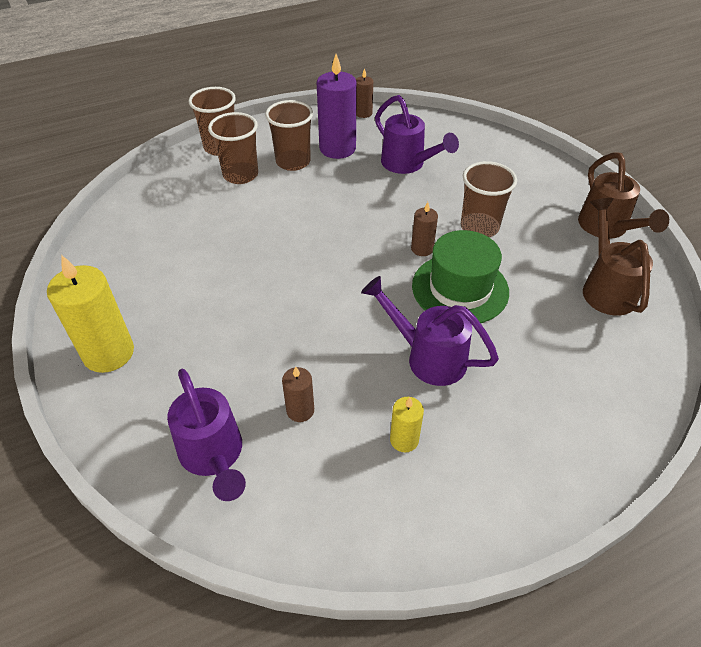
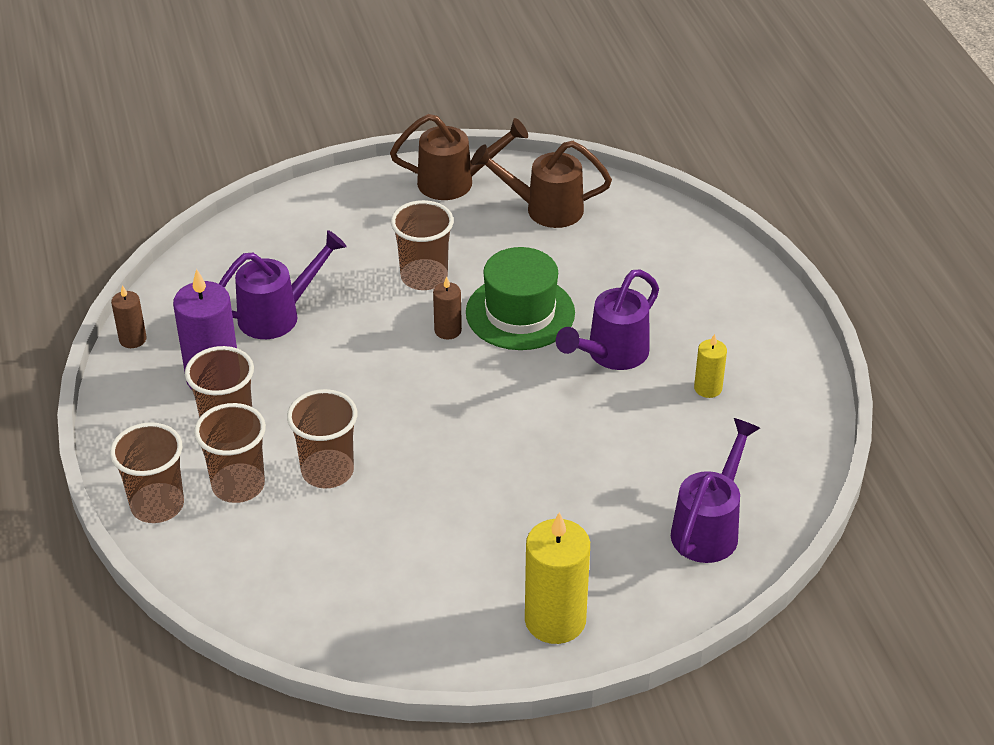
camera: 80 degrees left, 5 degrees down
(214, 457) = (710, 527): purple watering can -> purple watering can turned 45 degrees counterclockwise
(258, 210) = (327, 471): none -> brown cup
(300, 410) = (663, 458): brown candle -> none

